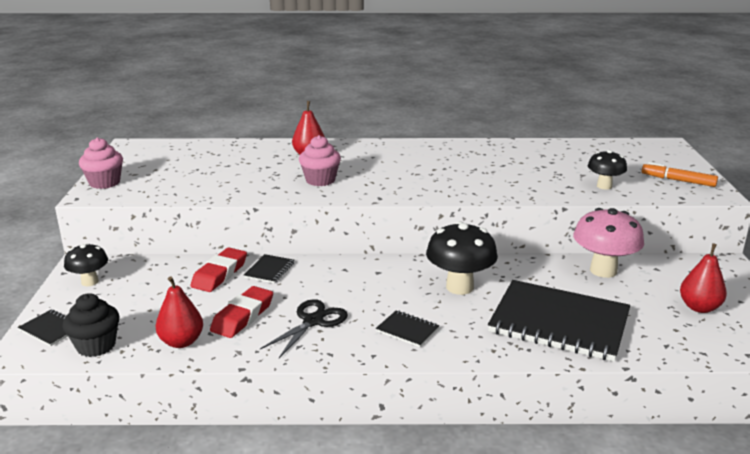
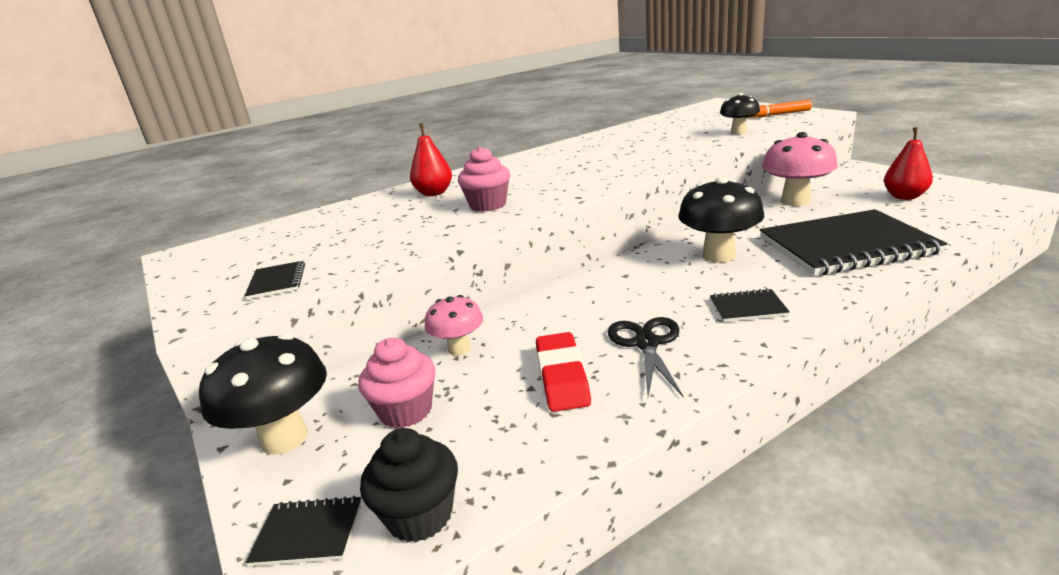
camera: 30 degrees left, 0 degrees up
(90, 282) = (284, 438): black mushroom -> black mushroom, size x1.66
(104, 183) = (202, 298): pink cupcake -> pink cupcake (406, 411)
(181, 342) = (535, 443): red pear -> none
(220, 274) = (459, 349): red eraser -> pink mushroom
(269, 270) = (511, 320): black notebook -> black notebook (277, 282)

